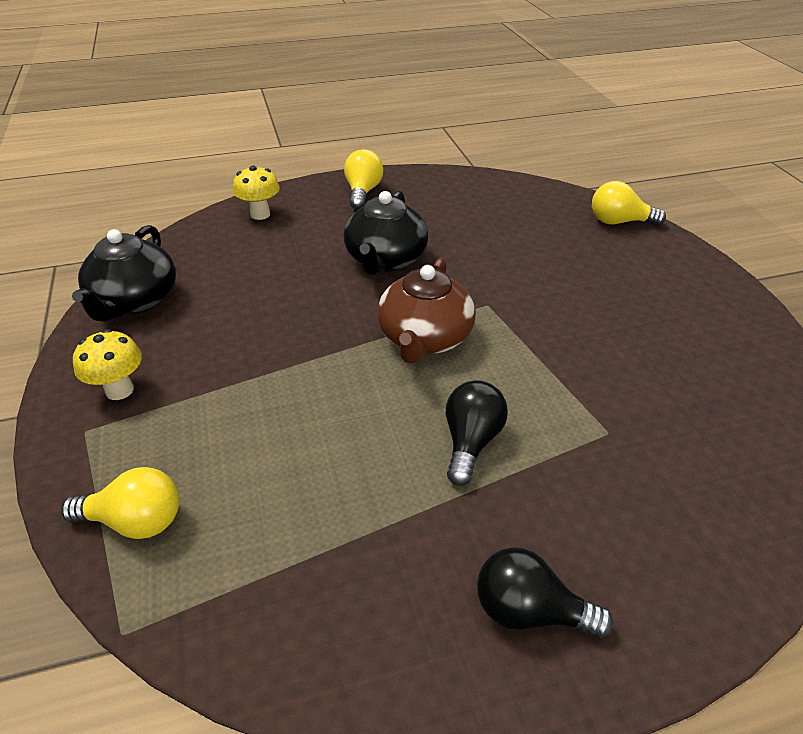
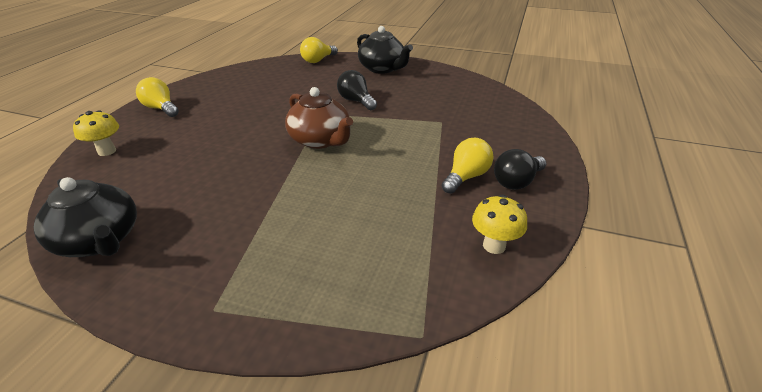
camera: 55 degrees left, 5 degrees down
(119, 390) = (194, 277): yellow mushroom -> yellow mushroom (494, 245)
(135, 521) = (334, 304): yellow light bulb -> yellow light bulb (466, 177)
(385, 260) = (238, 126): black teapot -> black teapot (382, 69)
(471, 442) = (408, 156): black light bulb -> black light bulb (356, 101)

